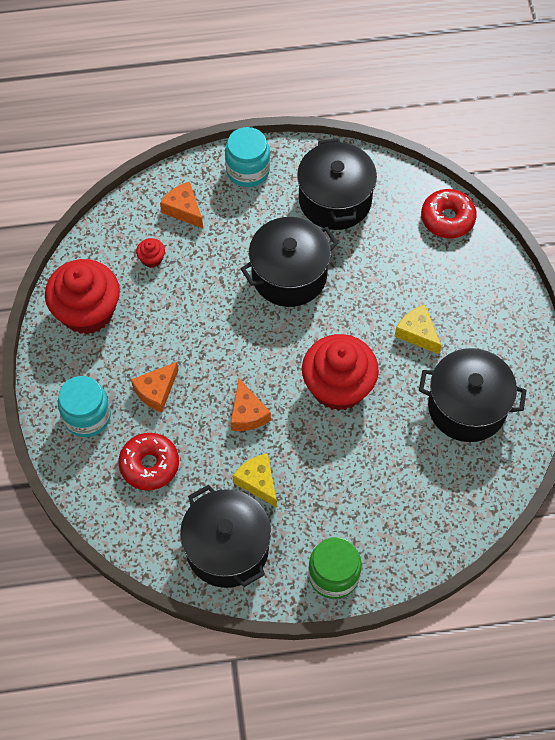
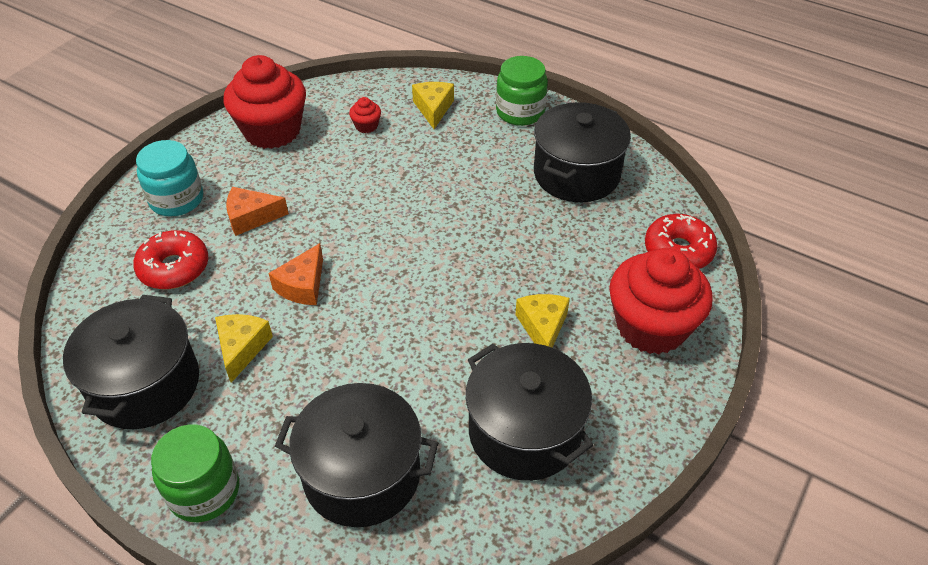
camera: 40 degrees right, 15 degrees down
(183, 209) = (433, 109): orange cheese -> yellow cheese
(248, 170) = (520, 112): turquoise jar -> green jar
(289, 275) = (469, 204): black pot -> black pot (362, 474)
(338, 387) = (411, 320): red cupcake -> red cupcake (651, 326)

